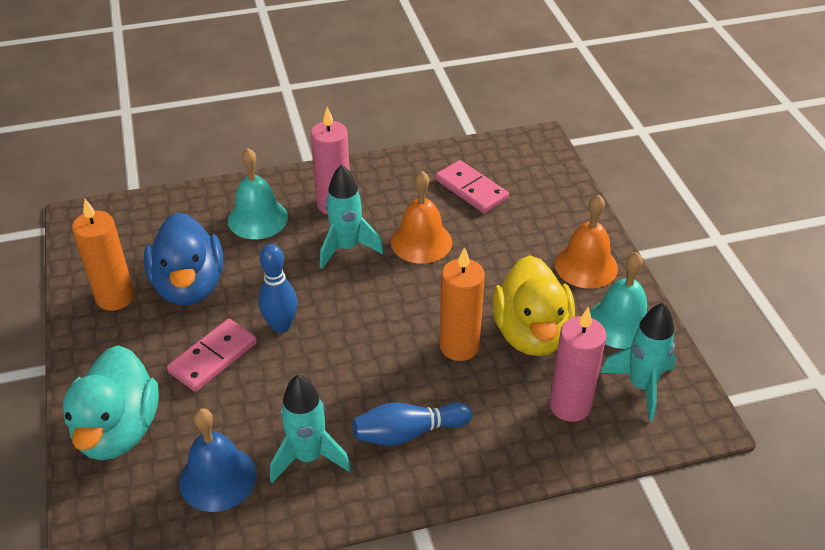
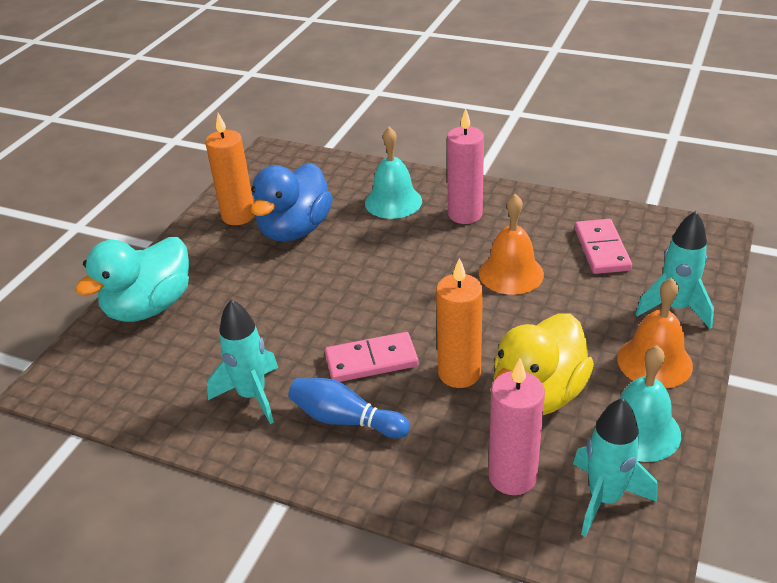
camera: 40 degrees right, 5 degrees down
(213, 357) = (260, 287): pink domino -> pink domino (371, 360)
(218, 478) = (176, 375): blue bell -> none
(281, 326) = (331, 288): blue bowling pin -> none
(347, 248) = (441, 252): turquoise rocket -> turquoise rocket (675, 308)

